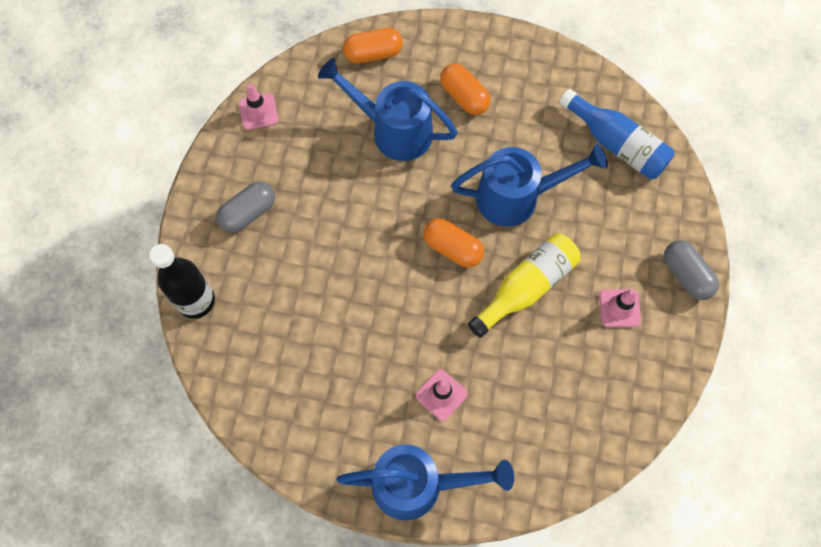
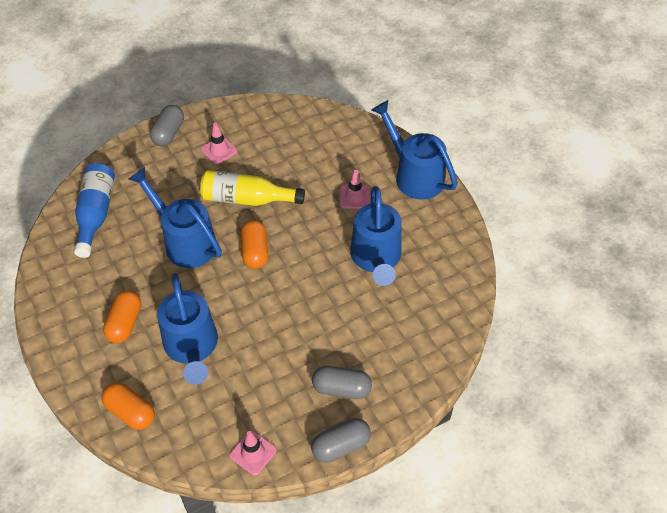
camera: 130 degrees left, 15 degrees down
(196, 301) = (432, 367): black bottle -> none
(203, 175) = (340, 446): none -> grey capsule
(348, 351) = (376, 258): none -> blue watering can

